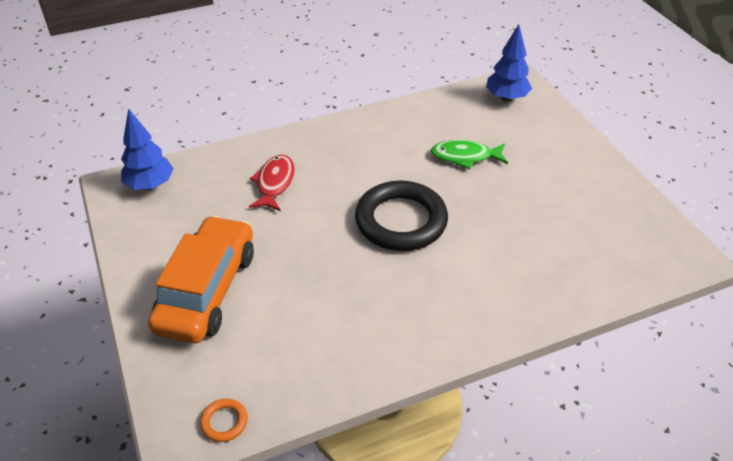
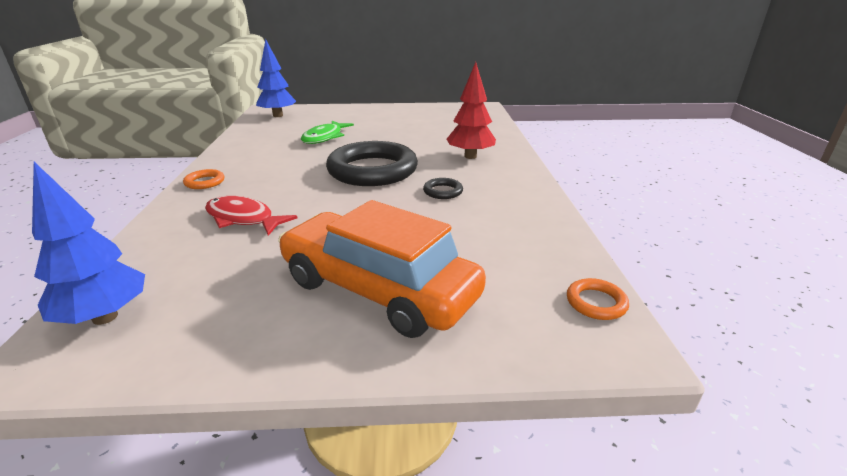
camera: 70 degrees left, 15 degrees down
(324, 133) = (205, 182): none -> orange ring
(378, 285) = (443, 191): none -> black ring
(482, 285) = (470, 156): none -> red tree

